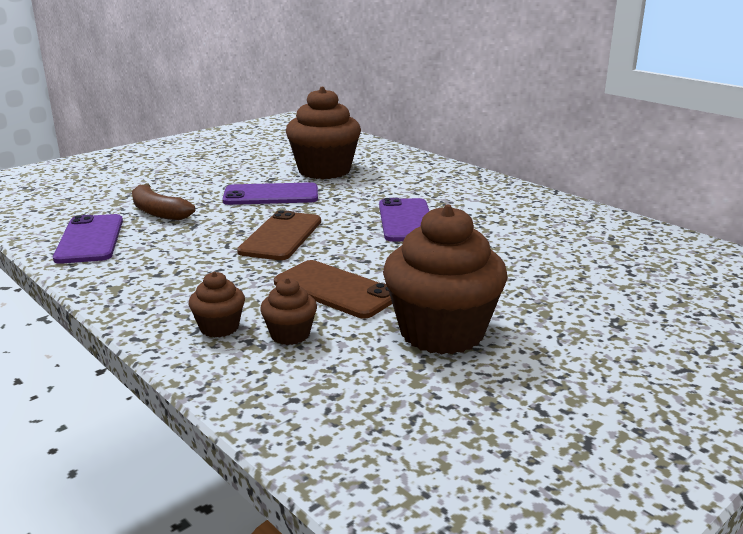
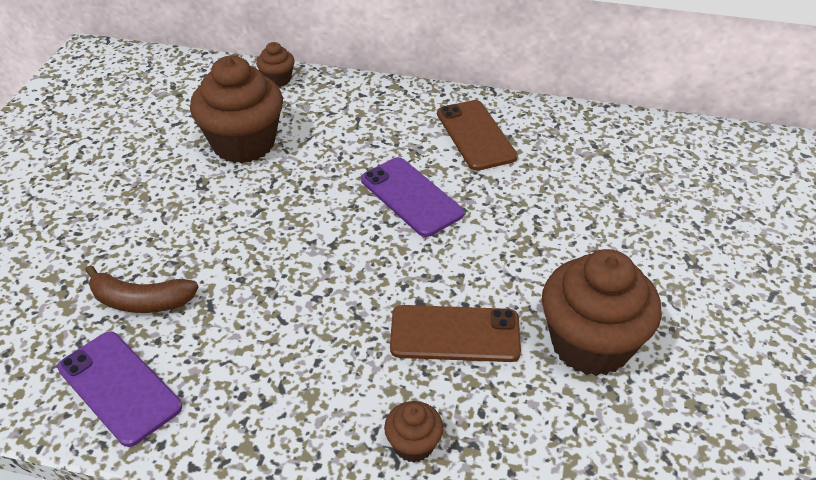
camera: 35 degrees left, 20 degrees up
(271, 195) = (234, 213): purple phone -> none
(281, 236) = (321, 279): brown phone -> brown phone (476, 135)
(290, 335) = (482, 417): brown cupcake -> brown cupcake (277, 79)

